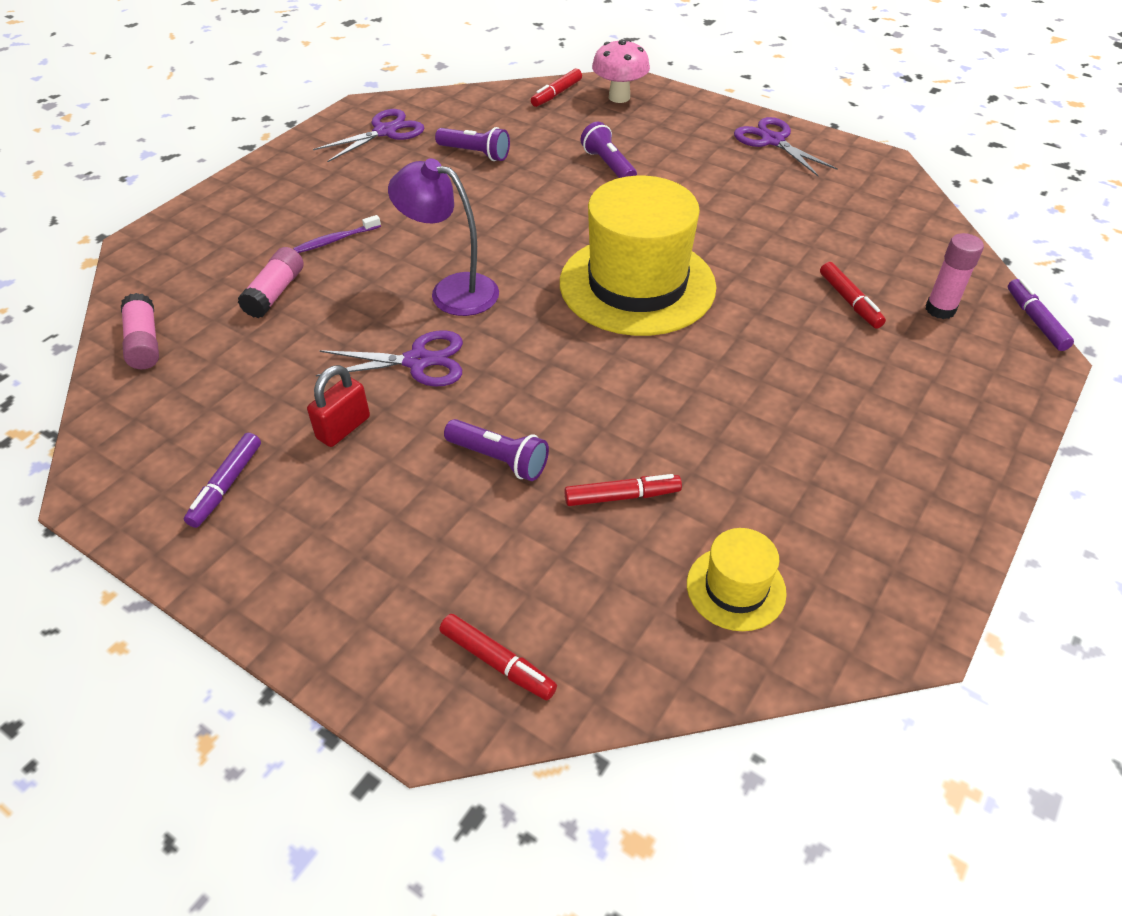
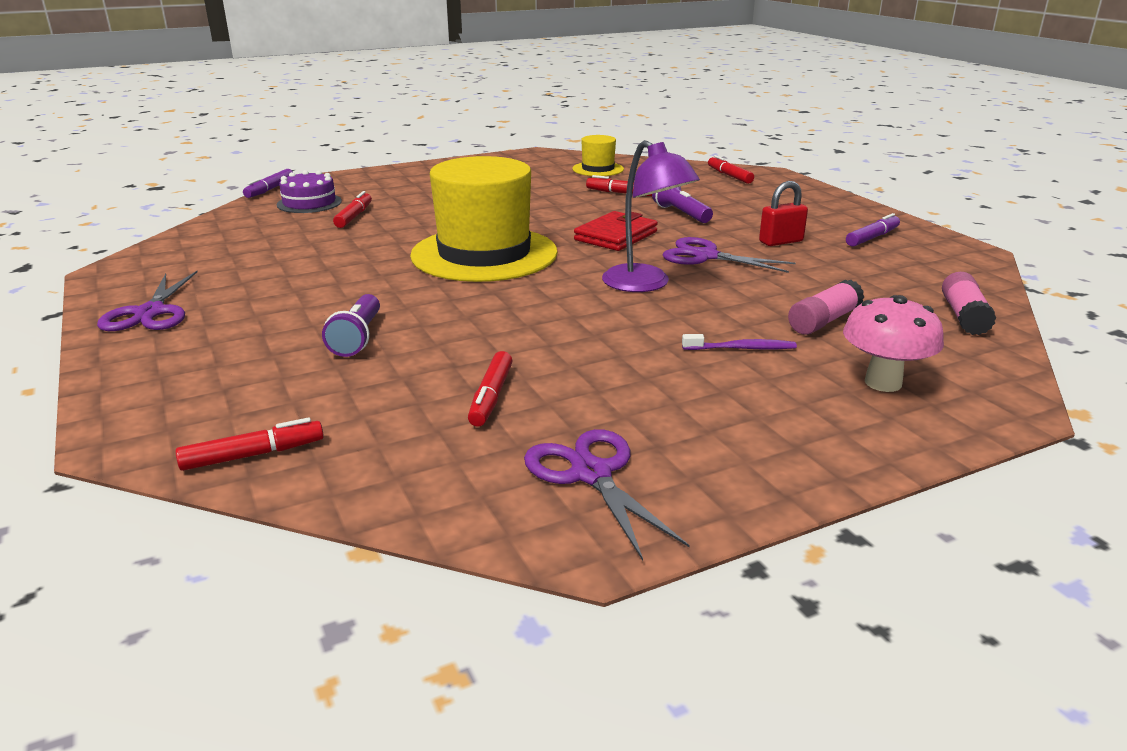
camera: 150 degrees left, 20 degrees down
(385, 132) = (591, 474): purple scissors -> purple scissors turned 75 degrees clockwise
(475, 153) = (491, 397): purple flashlight -> red marker
(539, 368) = (616, 236): none -> red wallet
(619, 97) = (184, 418): pink mushroom -> pink mushroom (883, 383)
(940, 309) = (309, 203): pink glue stick -> purple cake

